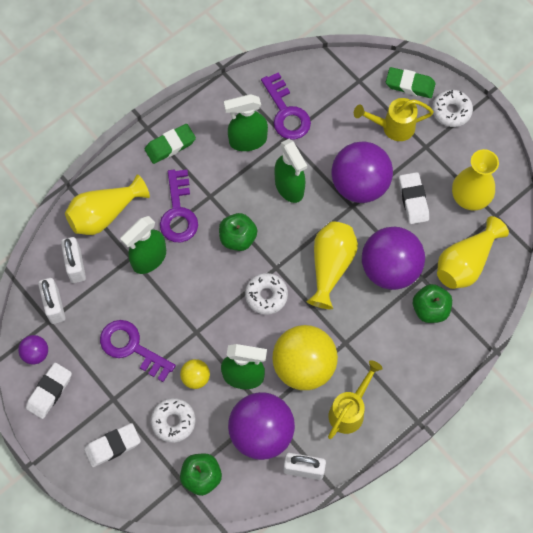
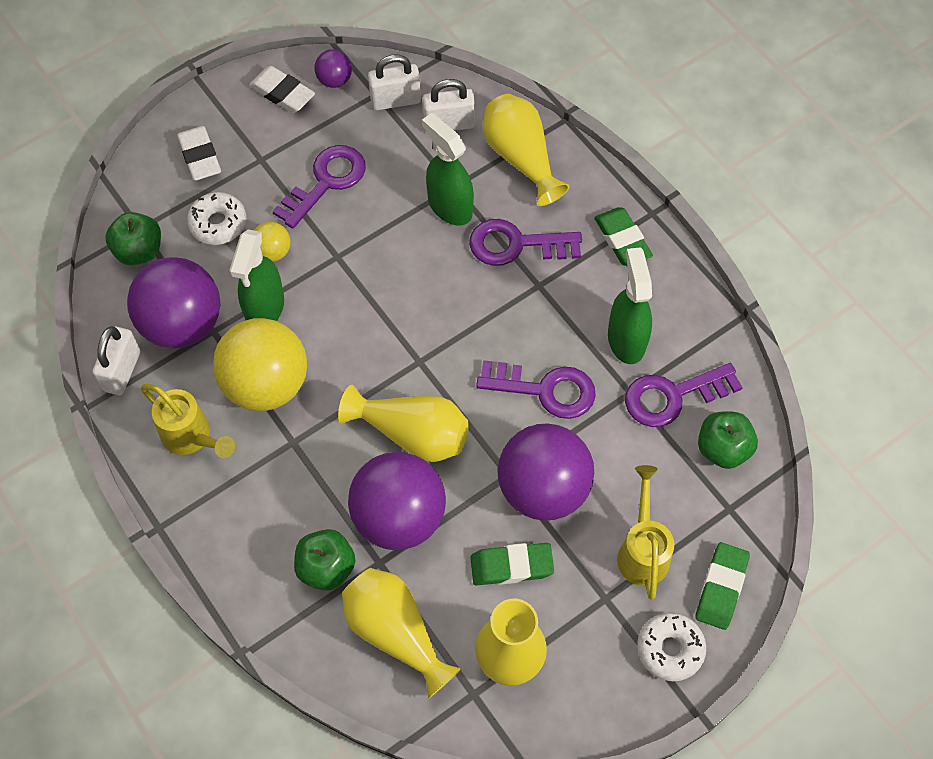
camera: 95 degrees right, 5 degrees down
(238, 238) = (469, 315): green apple -> green apple (722, 449)
(266, 296) = (377, 345): white donut -> none
(289, 187) = (545, 390): green spray bottle -> purple key
(413, 200) = (511, 566): white eraser -> green eraser

